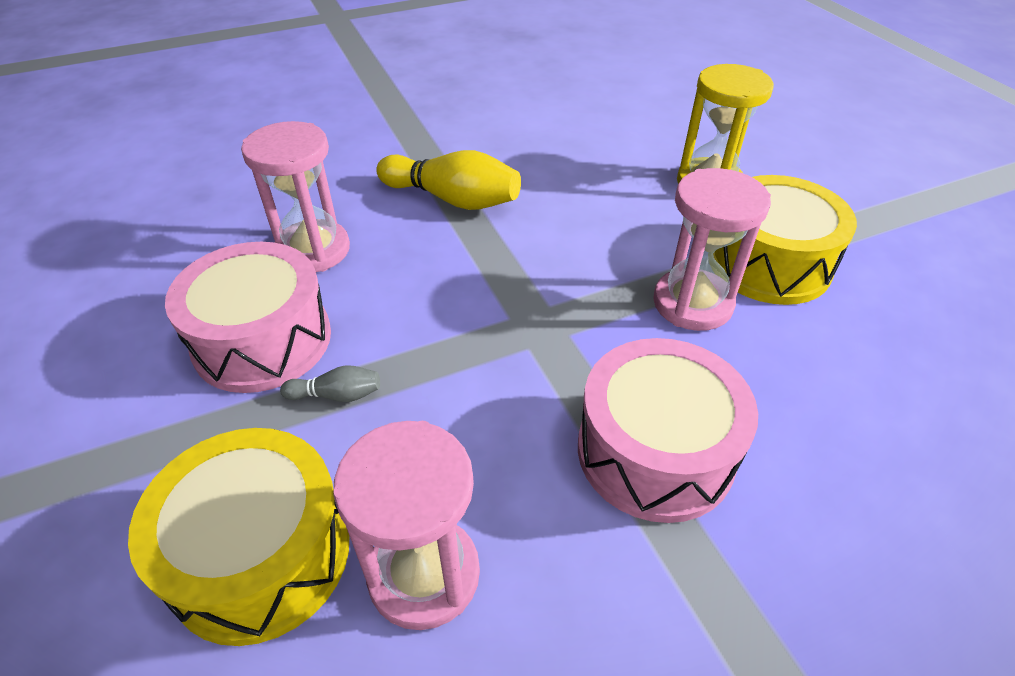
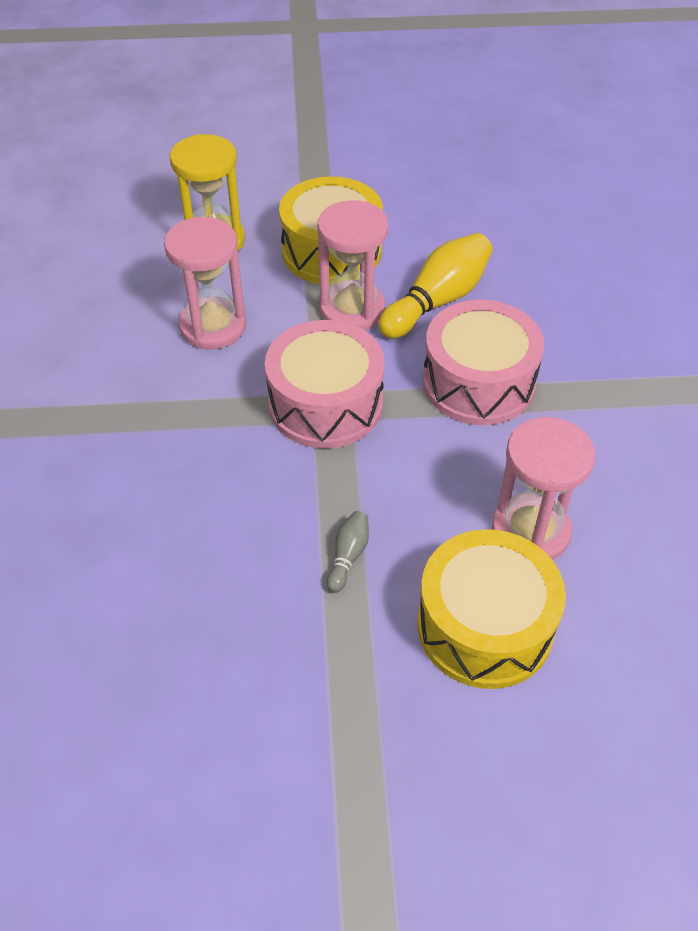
camera: 70 degrees left, 5 degrees up
(262, 340) = (253, 604): pink drum -> pink drum (325, 404)
(313, 250) = (138, 547): pink hourglass -> pink hourglass (213, 327)
(452, 199) = (122, 418): yellow bowling pin -> yellow bowling pin (437, 301)

